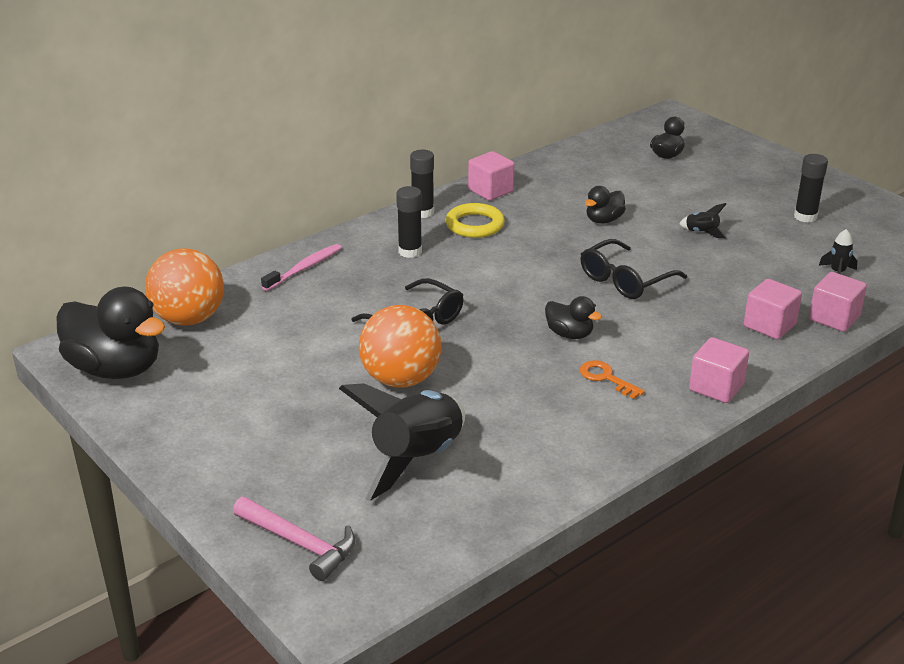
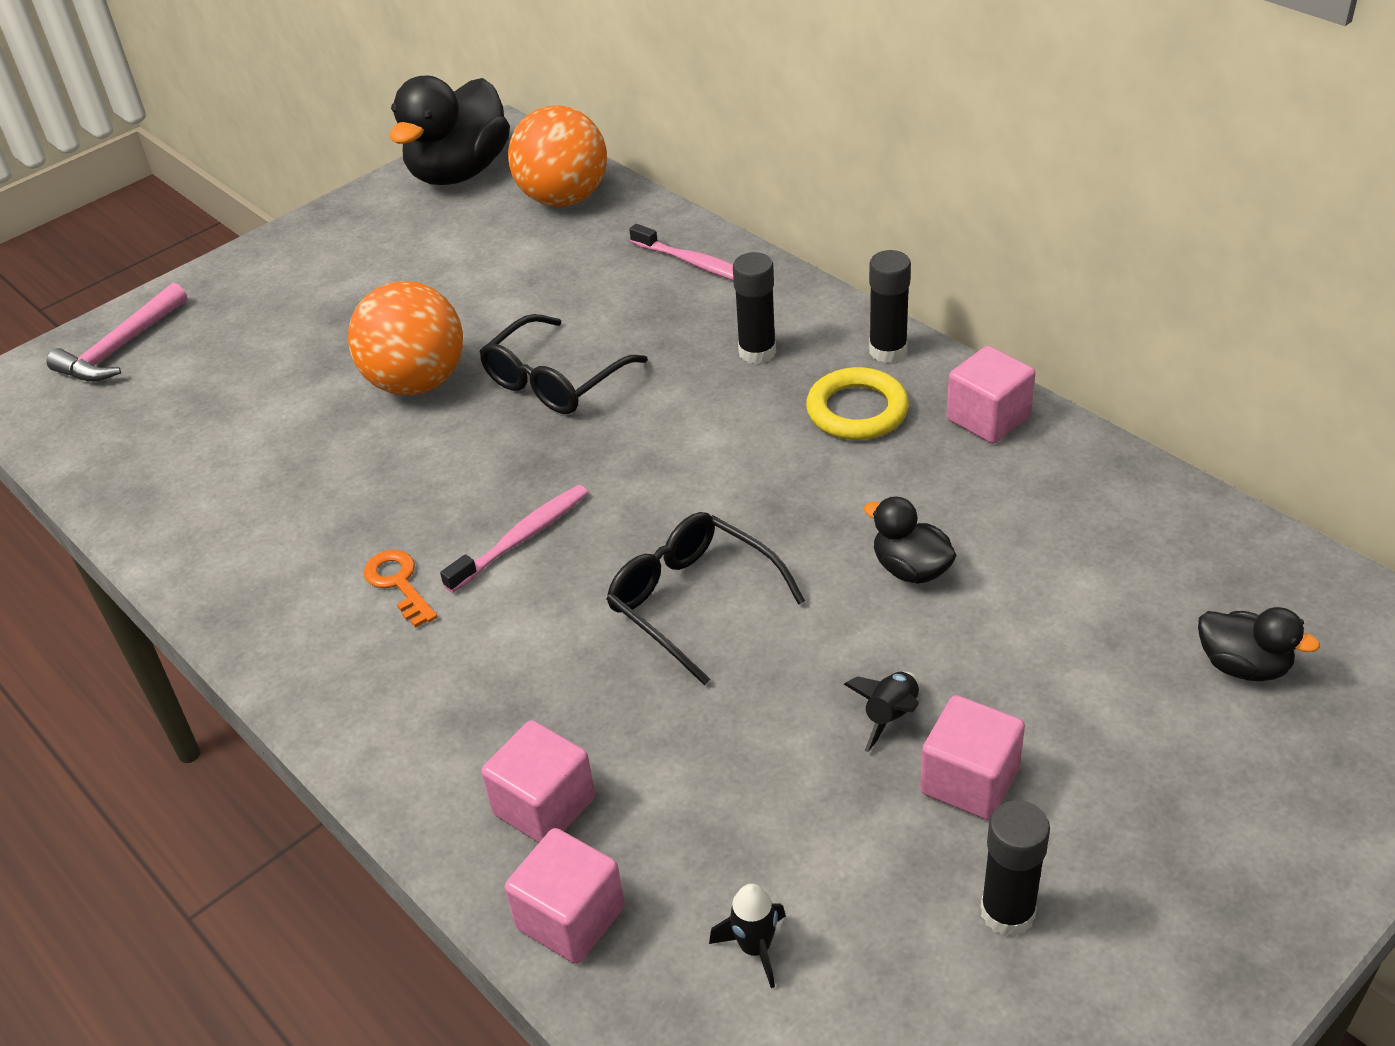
camera: 90 degrees right, 10 degrees up
(416, 459) = (245, 414): black rocket -> none
(569, 334) = (521, 538): black duck -> pink toothbrush
(606, 378) = (399, 583): orange key -> orange key turned 75 degrees counterclockwise
(716, 387) = (359, 717): pink cube -> pink cube (969, 781)

